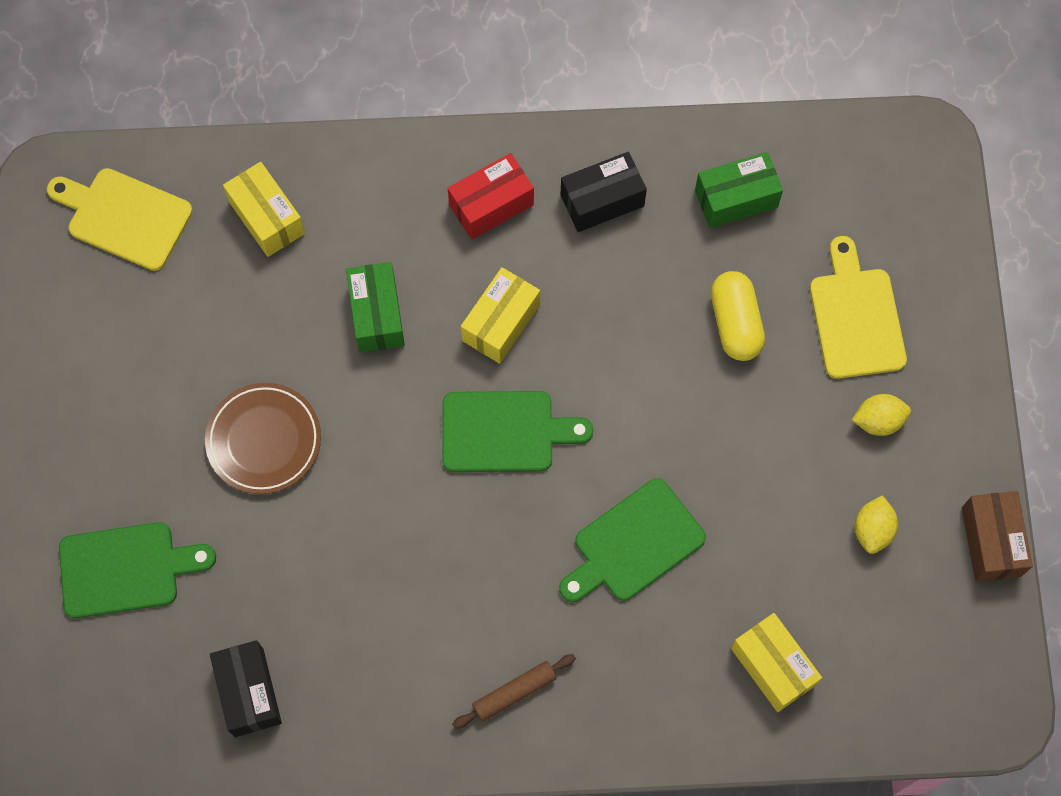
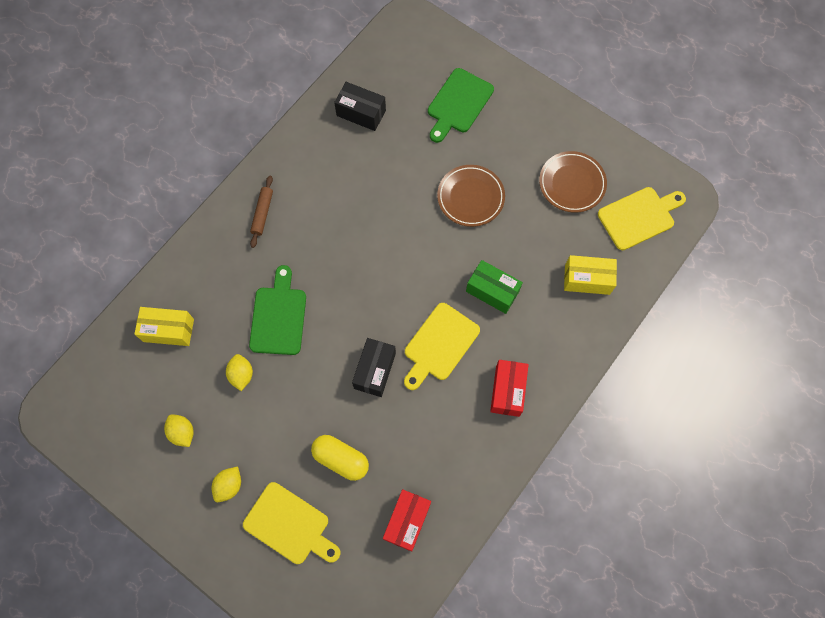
camera: 130 degrees right, 0 degrees up
(139, 330) = (572, 184): none -> brown plate
(501, 323) = (439, 345): yellow box -> yellow cutting board
(504, 432) = (383, 303): green cutting board -> none
(602, 200) = (464, 449): black box -> black box (375, 370)
(736, 199) = (407, 521): green box -> red box
(744, 523) = (241, 375): none -> yellow lemon
(991, 541) = (123, 485): brown box -> none

